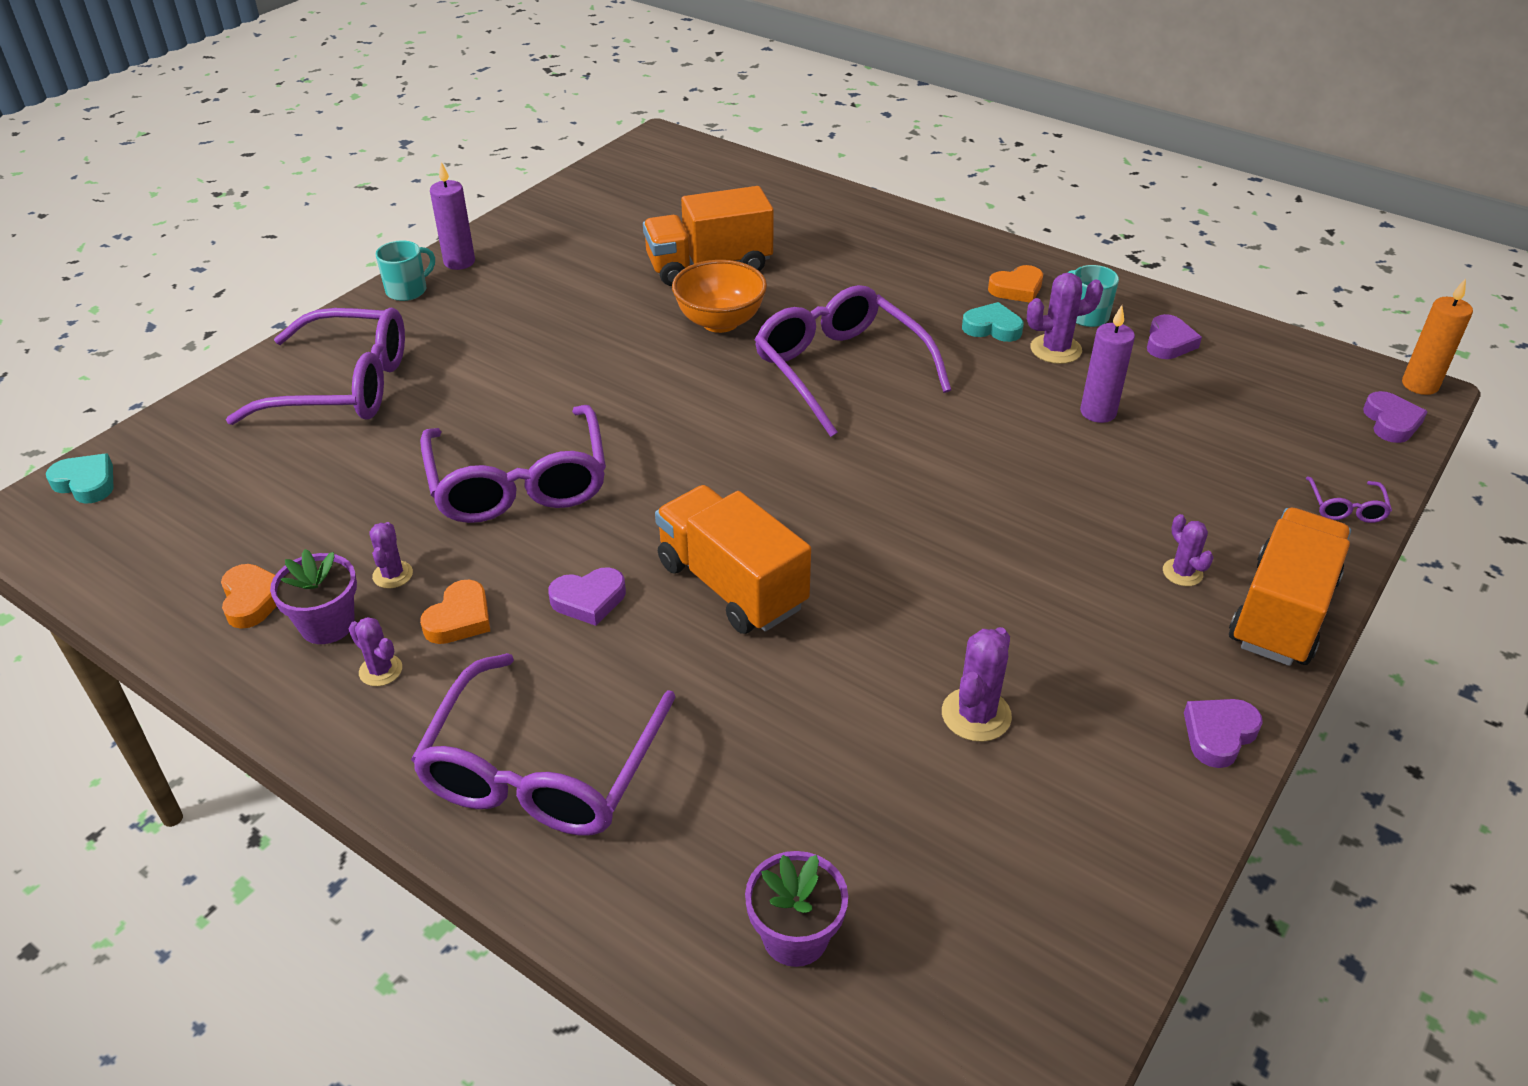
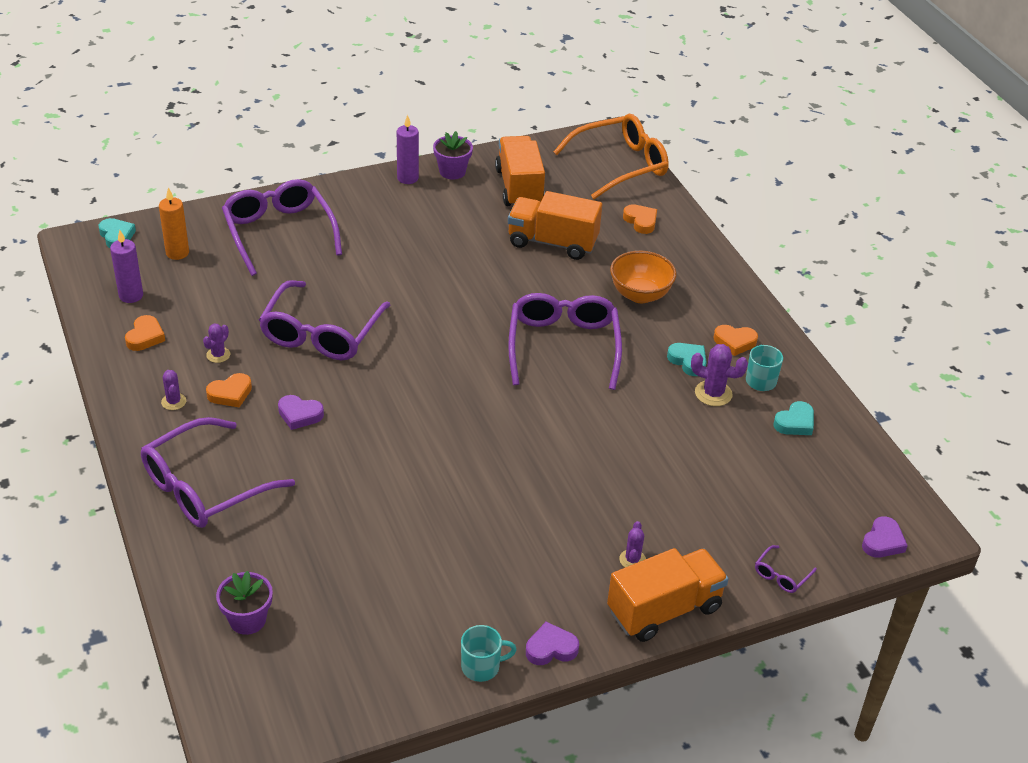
camera: 30 degrees right, 0 degrees up
(327, 624) = (168, 366): purple flower pot -> purple flower pot (452, 171)
(342, 386) = (279, 233): purple glasses -> purple glasses turned 150 degrees counterclockwise
(407, 290) = (363, 186): turquoise mug -> turquoise mug (481, 667)
(701, 164) = (619, 165): none -> orange glasses
(720, 322) = (522, 283): orange bowl -> orange bowl (640, 295)
(731, 585) = (377, 442): orange truck -> orange truck (519, 187)
(784, 209) = (641, 221): none -> orange heart
(976, 715) = (434, 571): purple cactus -> none
(1098, 412) = (693, 445): purple candle -> purple candle (131, 296)
(1169, 342) = (795, 423): purple heart -> turquoise heart
(1420, 385) = (937, 529): orange candle -> orange candle (177, 253)

